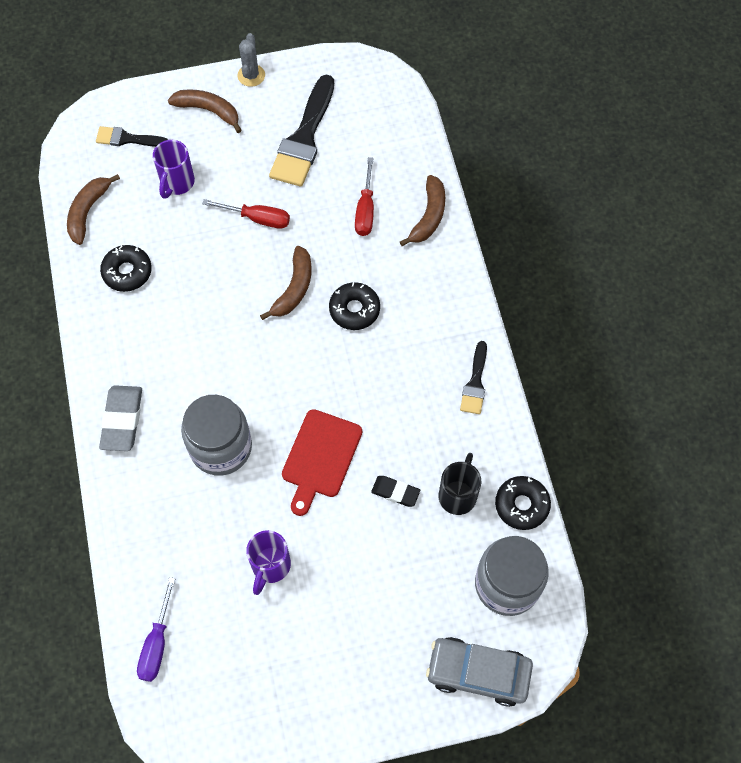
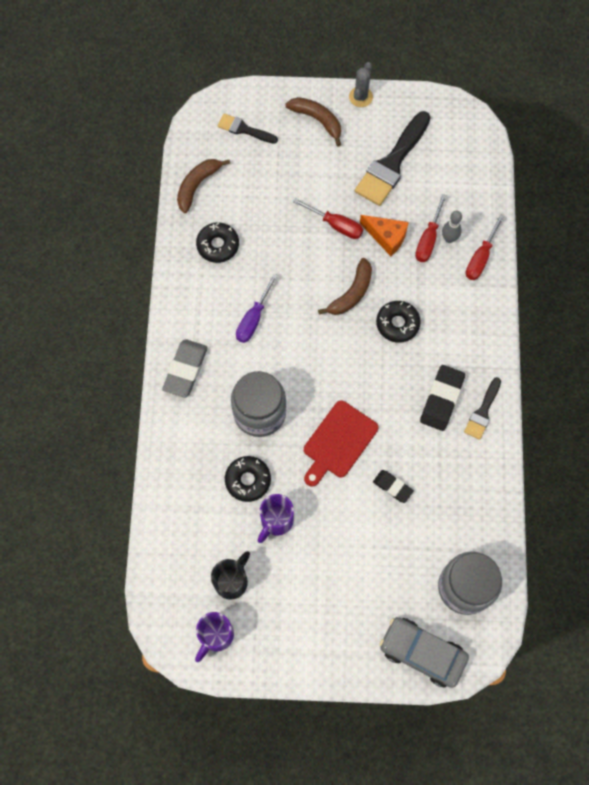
camera: 15 degrees right, 5 degrees up
(157, 643) = (172, 559): purple screwdriver -> purple screwdriver (253, 318)
(177, 183) = (276, 178): purple mug -> purple mug (215, 636)
(318, 218) = (386, 237): none -> orange cheese
(388, 204) = (449, 239): none -> grey bowling pin
(426, 380) = (441, 399): none -> black eraser
(429, 216) = (480, 257): brown banana -> red screwdriver
(458, 494) = (444, 502): black mug -> black mug (232, 581)
(521, 505) = (494, 525): black donut -> black donut (248, 480)

